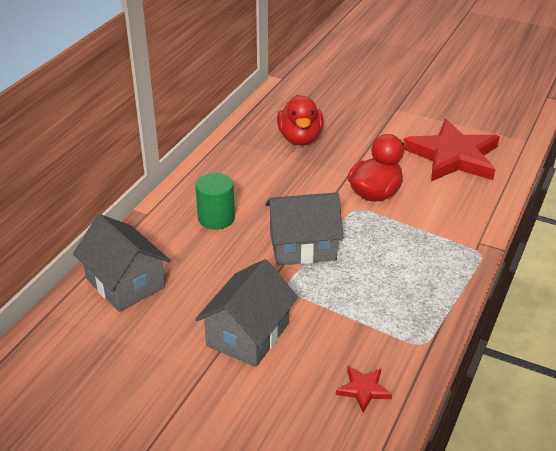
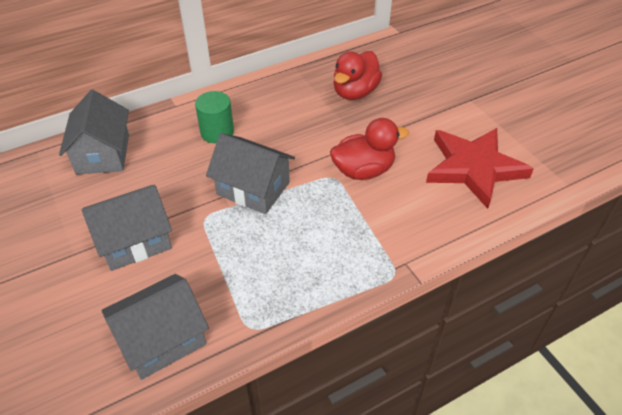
camera: 35 degrees right, 10 degrees up
(363, 389) = (162, 339): red star -> grey house

